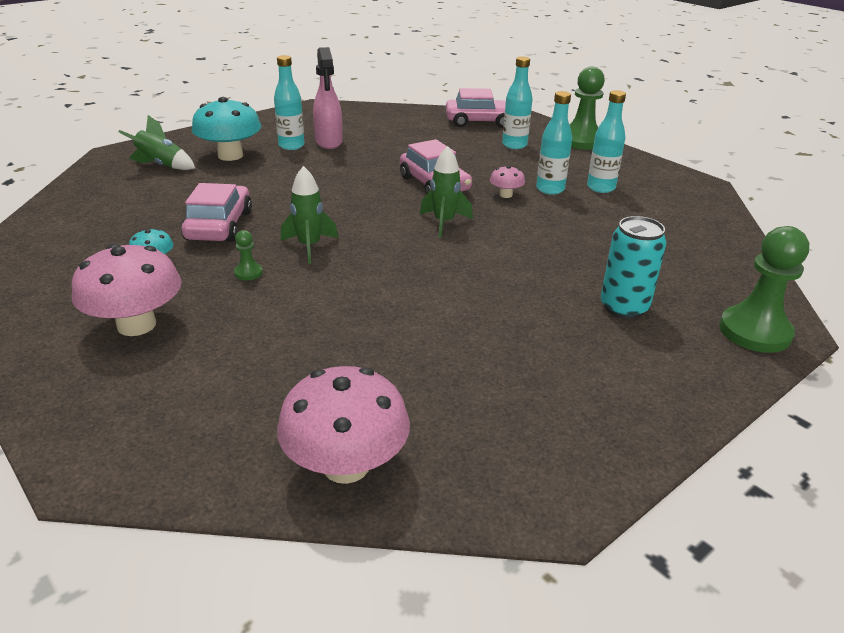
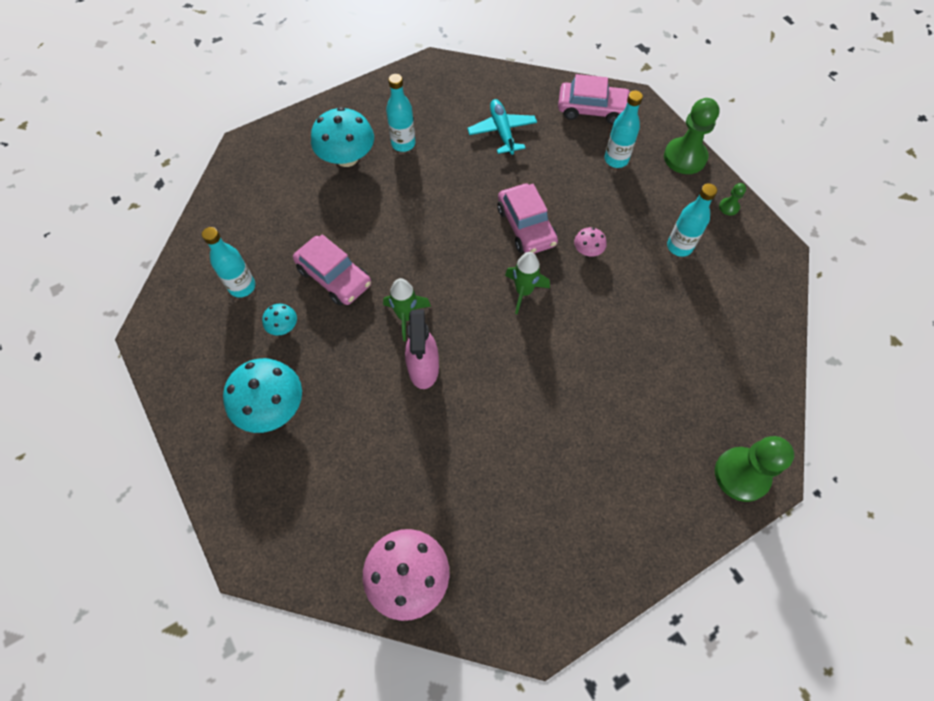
camera: 10 degrees right, 30 degrees up
(136, 325) = (272, 407): pink mushroom -> turquoise mushroom
(161, 165) = (286, 171): green rocket -> none
(219, 226) = (334, 277): pink car -> pink car turned 120 degrees clockwise
(248, 273) = (355, 349): green pawn -> green pawn (729, 207)
(329, 142) = (438, 139): pink spray bottle -> pink spray bottle (423, 369)
(394, 135) = (502, 131): none -> turquoise plane
(550, 189) = (631, 245): turquoise bottle -> turquoise bottle (242, 287)
(624, 307) = (645, 431): turquoise can -> none

